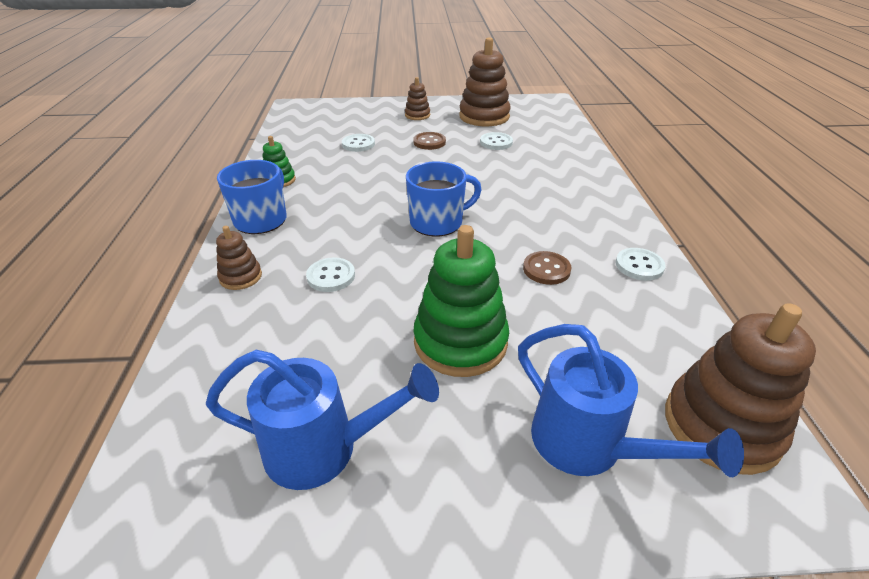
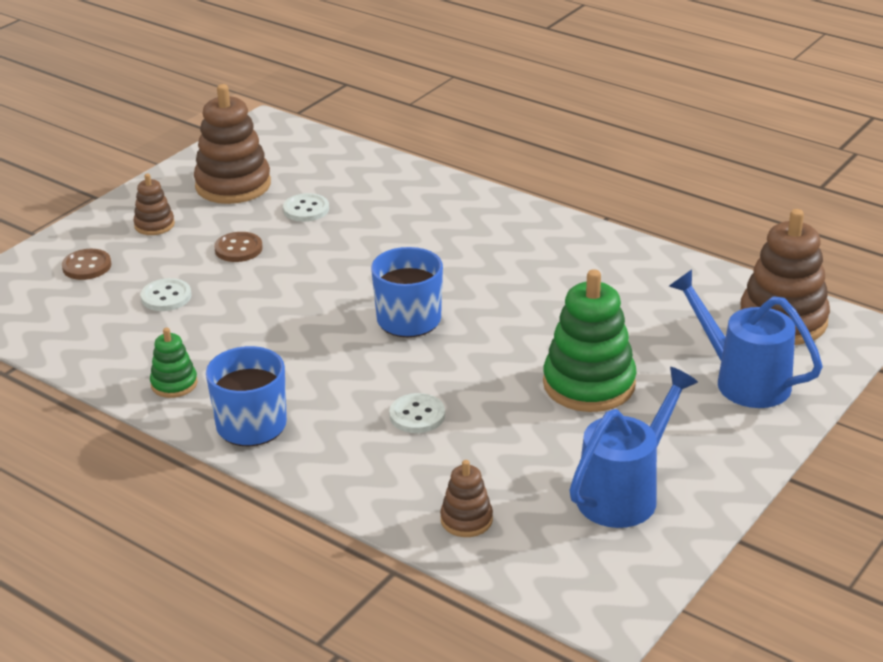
camera: 50 degrees left, 5 degrees down
(240, 277) = (347, 470): brown stacking toy -> brown stacking toy (466, 520)
(546, 269) = (555, 298): brown button -> brown button (87, 266)
(589, 446) = (743, 380): blue watering can -> blue watering can turned 135 degrees counterclockwise
(639, 266) = (607, 253): white button -> none

